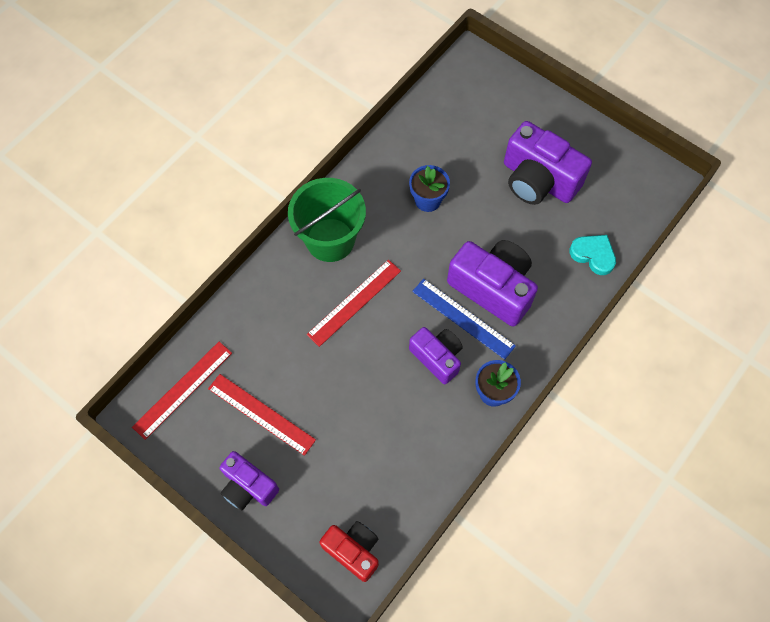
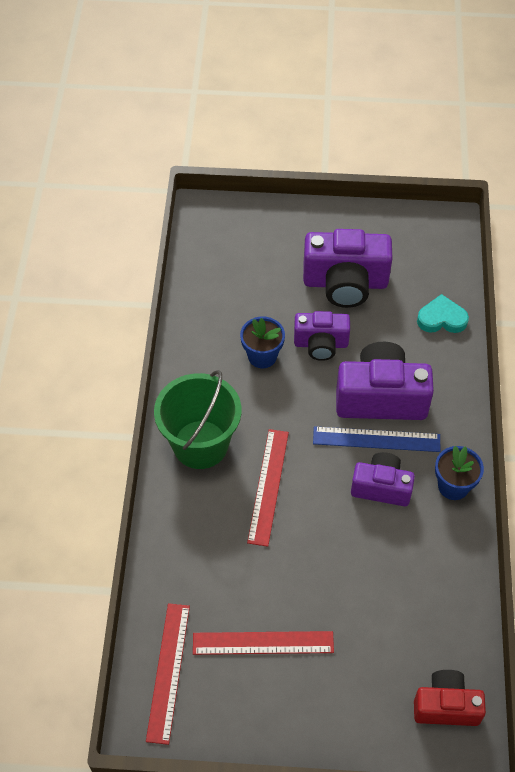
camera: 35 degrees left, 10 degrees down
(248, 486) = (304, 717): purple camera -> purple camera (321, 344)

